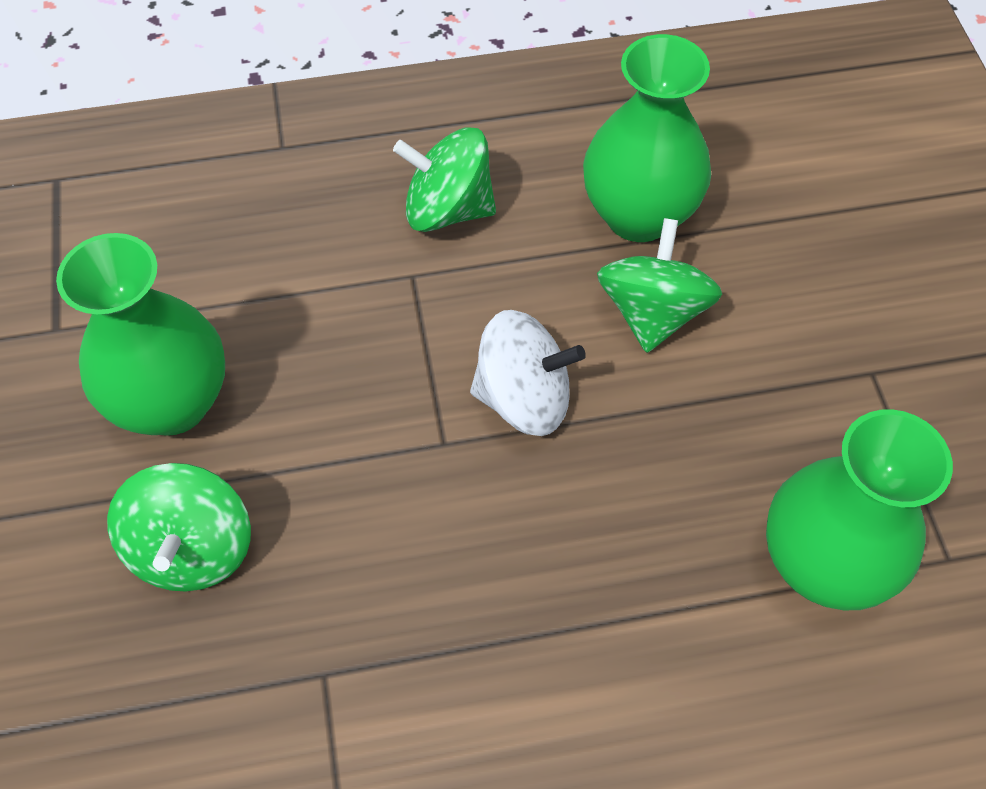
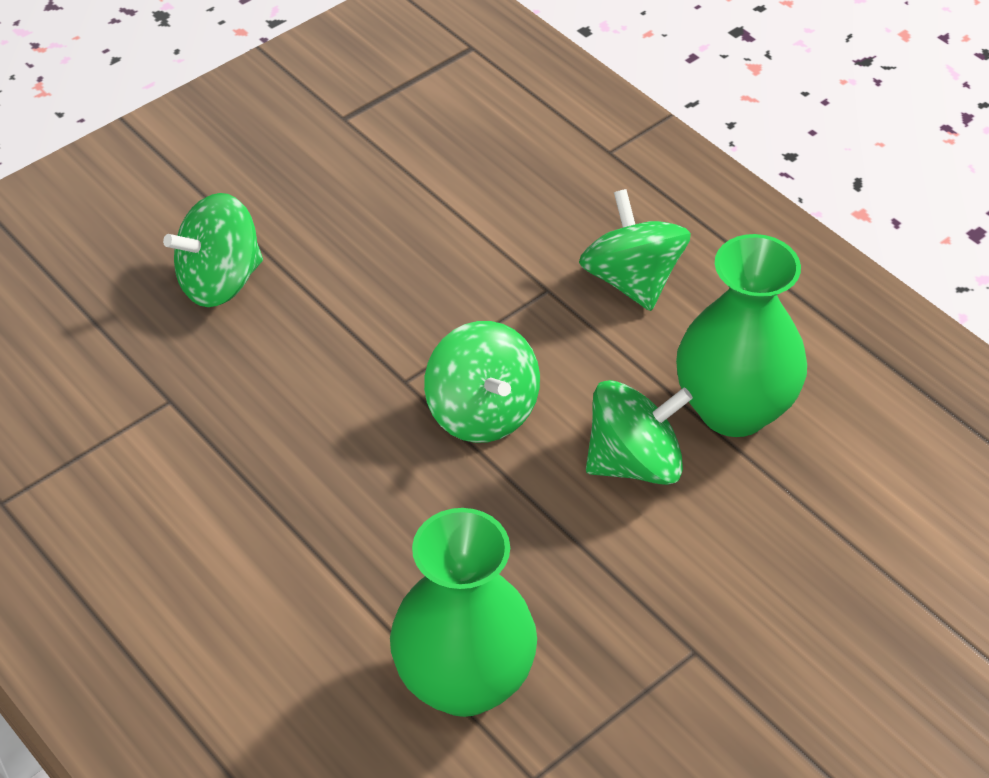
camera: 60 degrees right, 10 degrees down
(172, 403) = (328, 210): green vase -> none
(524, 398) = (482, 412): white spinning top -> green spinning top

